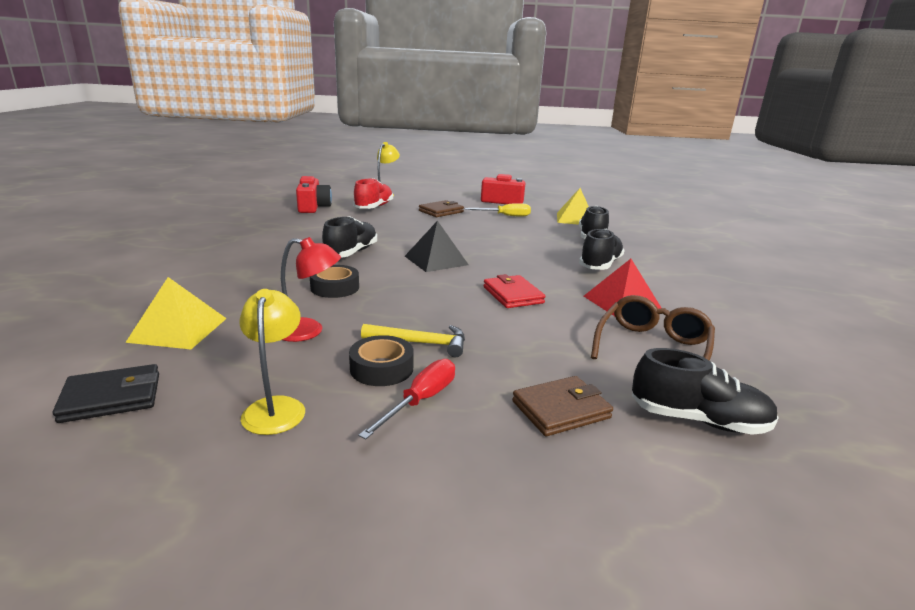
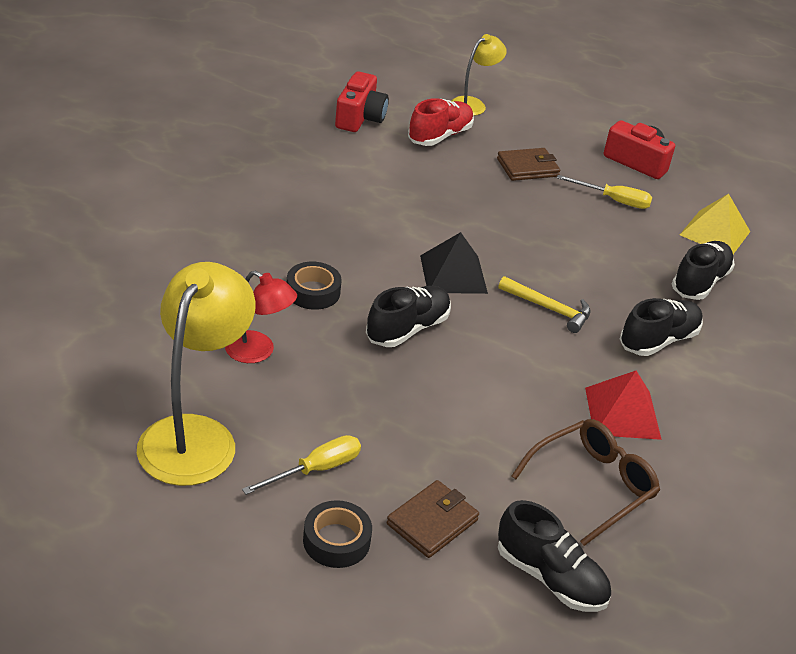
camera: 20 degrees right, 15 degrees up
(111, 397) = (76, 381): black wallet -> none
(178, 329) = (144, 313): yellow pyramid -> none
(276, 407) = (195, 435): yellow lamp -> yellow lamp, size x1.82
(351, 253) = (360, 233): black shoe -> black shoe (407, 329)
(381, 368) = (302, 421): black tape -> black tape (336, 540)
(420, 401) = (315, 470): red screwdriver -> yellow screwdriver
(421, 343) = (356, 402): yellow hammer -> yellow hammer (549, 309)
(513, 295) = (502, 361): red wallet -> none
(561, 410) = (432, 522): brown wallet -> brown wallet turned 45 degrees counterclockwise

